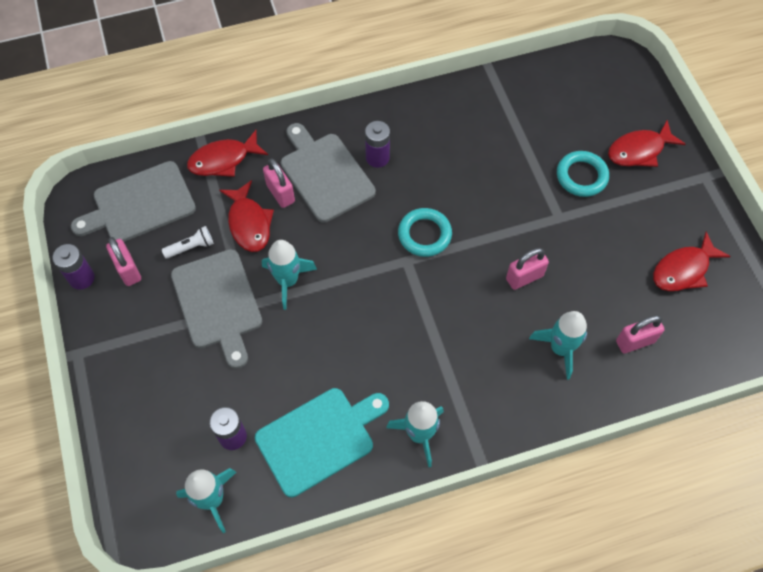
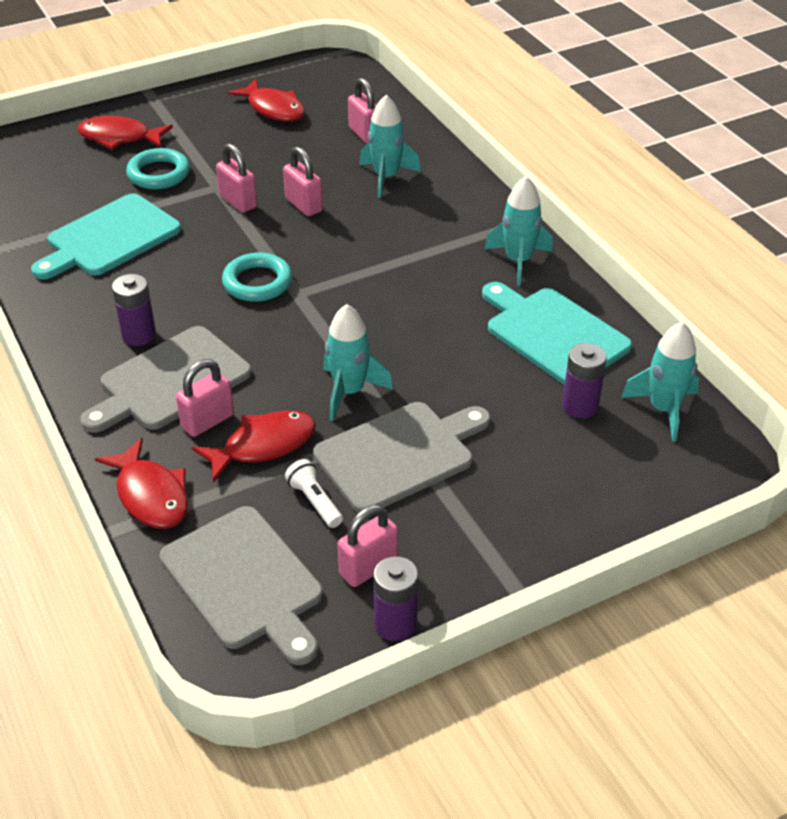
camera: 100 degrees left, 20 degrees down
(495, 142) = (109, 238): none -> turquoise cutting board
(534, 230) = (238, 202): none -> pink padlock
(639, 150) = (119, 138): red fish -> red fish turned 135 degrees clockwise

